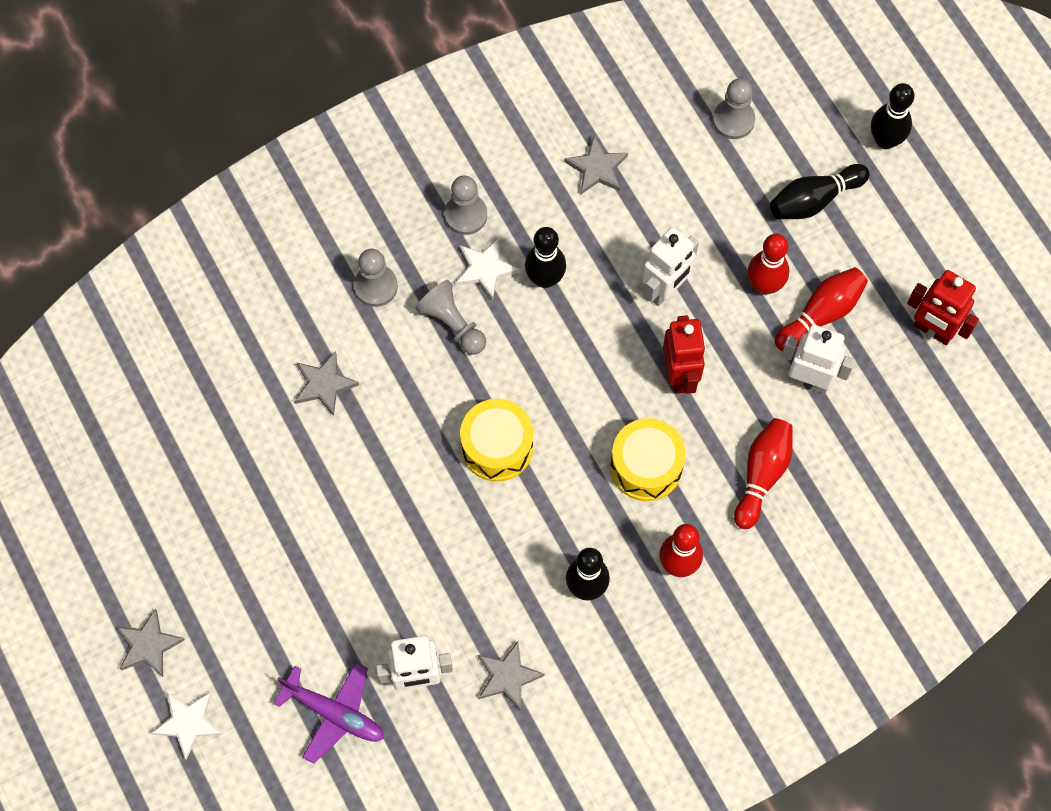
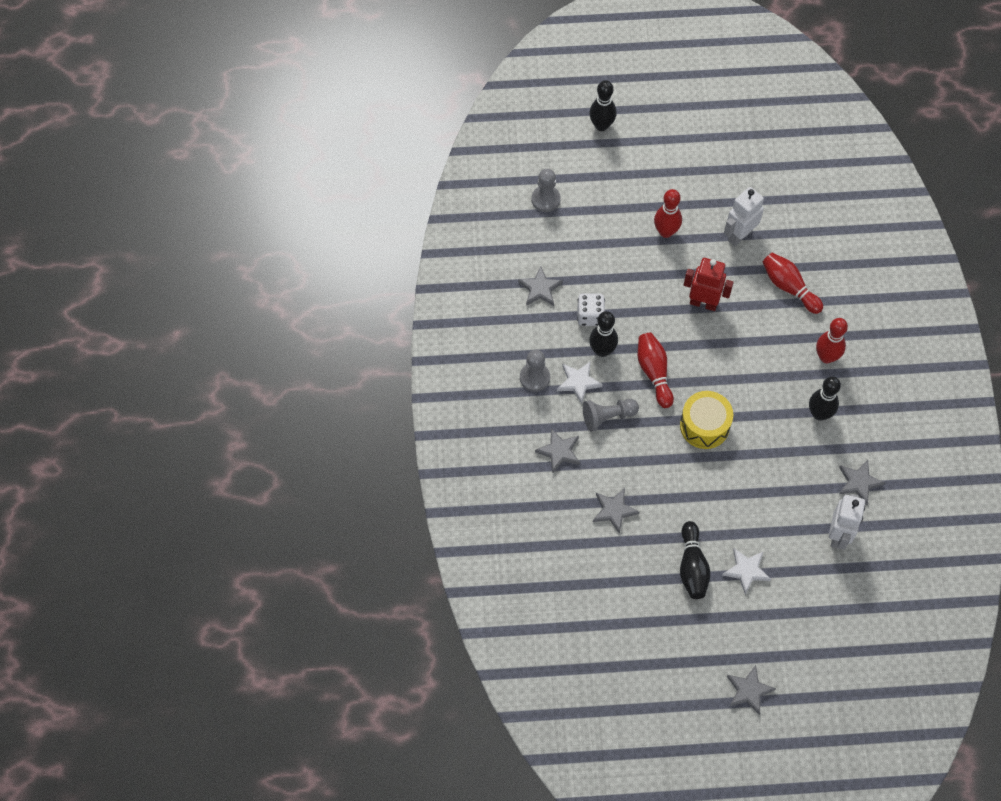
camera: 65 degrees left, 5 degrees down
(188, 723) = (812, 686): white star -> white star (746, 570)
(334, 713) = (842, 594): purple plane -> none
(376, 286) = (559, 451): grey pawn -> grey star
(588, 244) = (590, 316): none -> white dice
(646, 466) = (755, 347): yellow drum -> none
(665, 289) = (642, 286): white robot -> none
(814, 200) = (622, 180): black bowling pin -> black bowling pin (692, 566)
(821, 314) = (699, 210): red bowling pin -> red bowling pin (654, 373)
(933, 330) = (737, 157): red robot -> none

